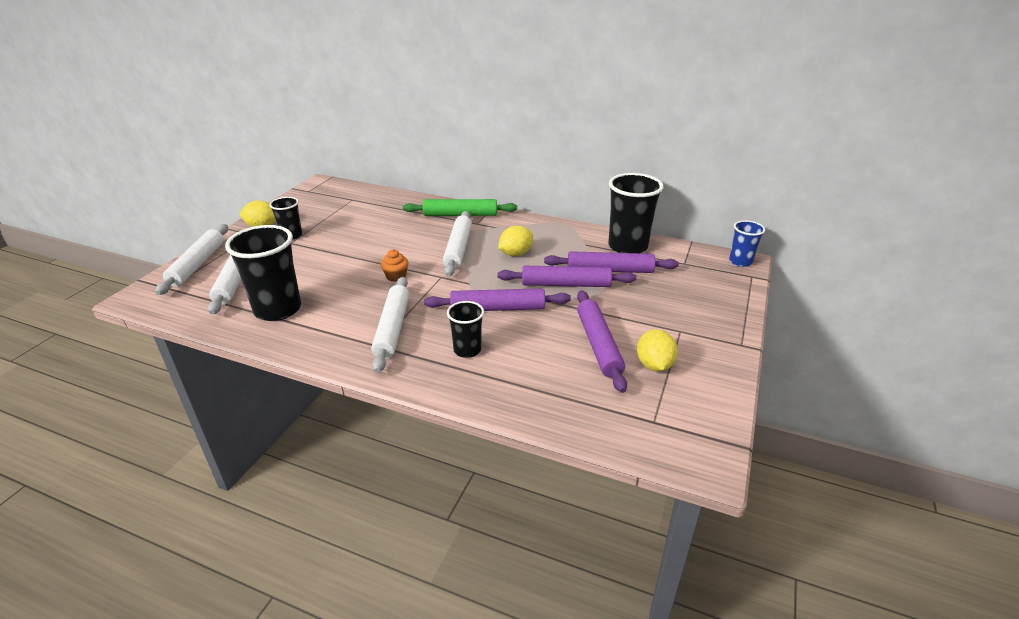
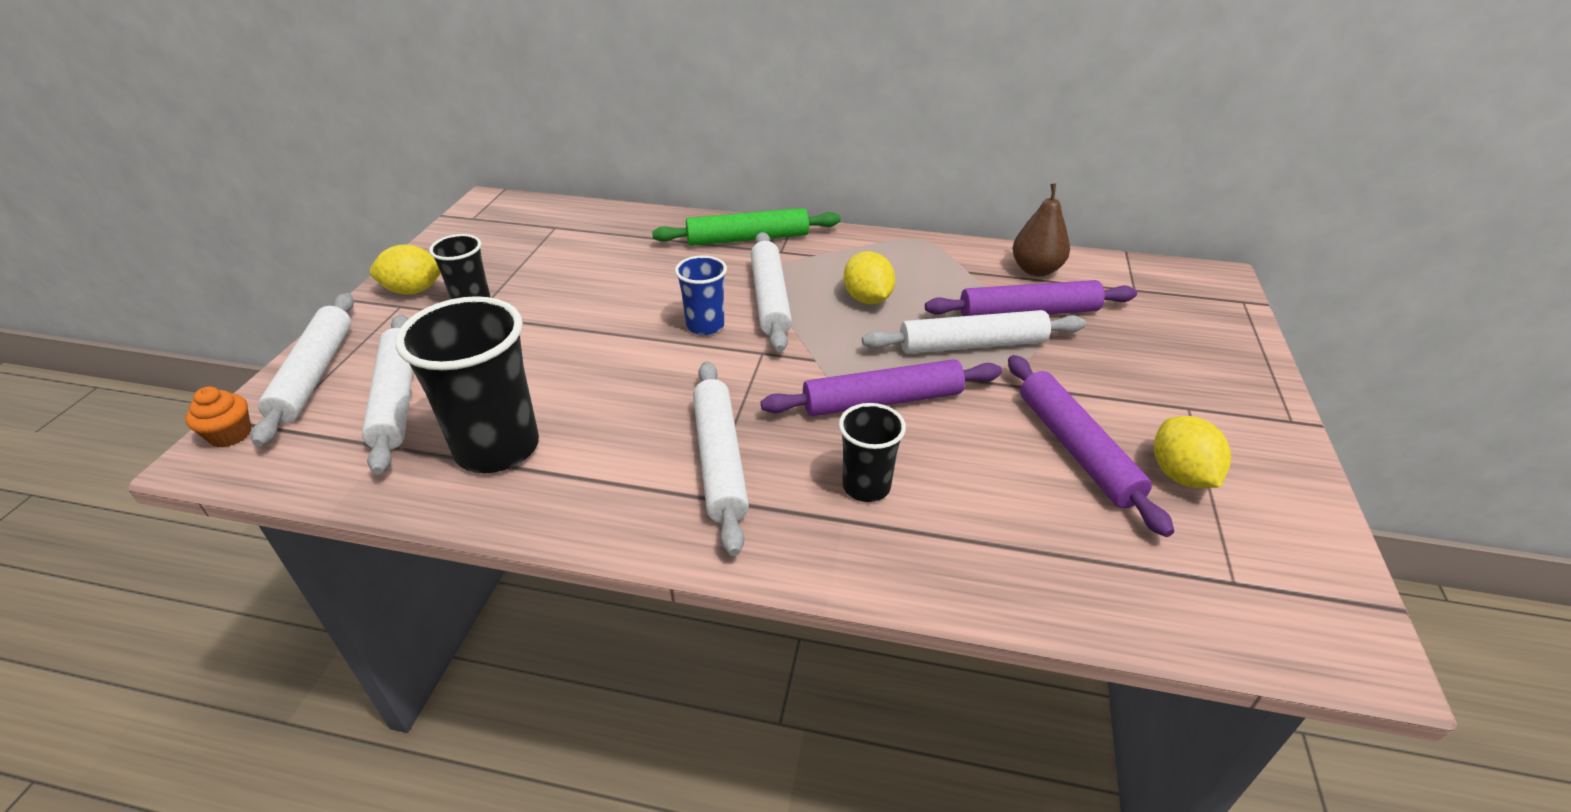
camera: 10 degrees left, 5 degrees up
(396, 276) = (686, 360): orange cupcake -> orange cupcake (230, 435)
(515, 254) = (867, 299): yellow lemon -> yellow lemon turned 60 degrees counterclockwise
(566, 284) = (972, 345): purple rolling pin -> white rolling pin
(627, 247) = (1036, 270): black cup -> brown pear
(740, 262) = (1214, 279): blue cup -> blue cup (705, 326)

